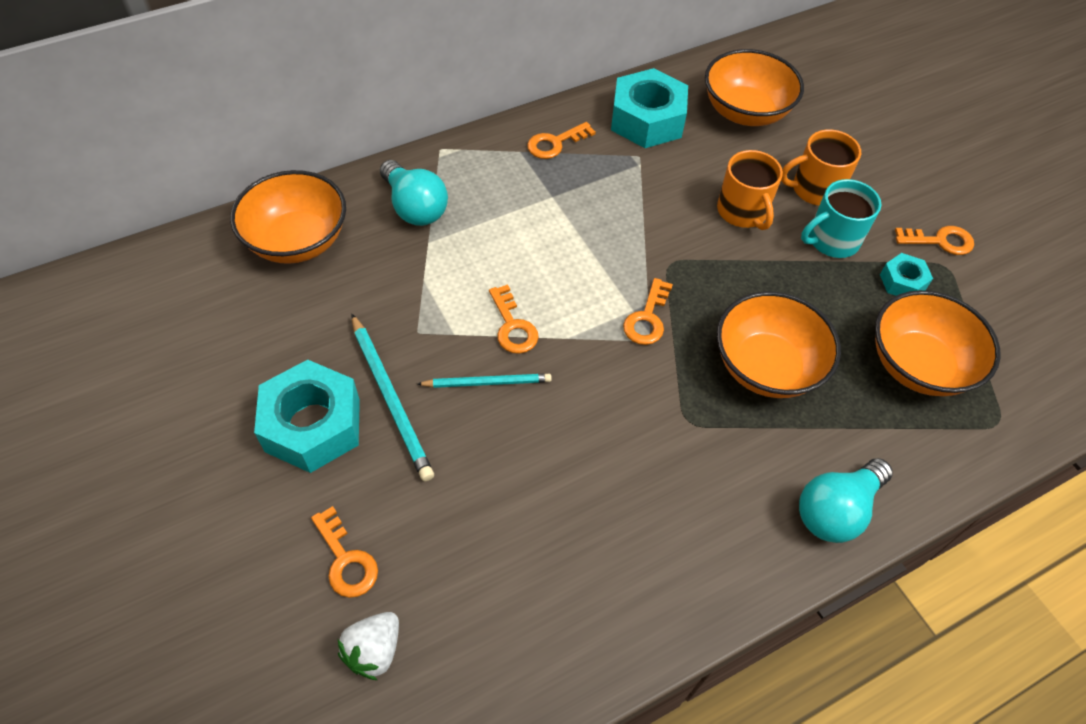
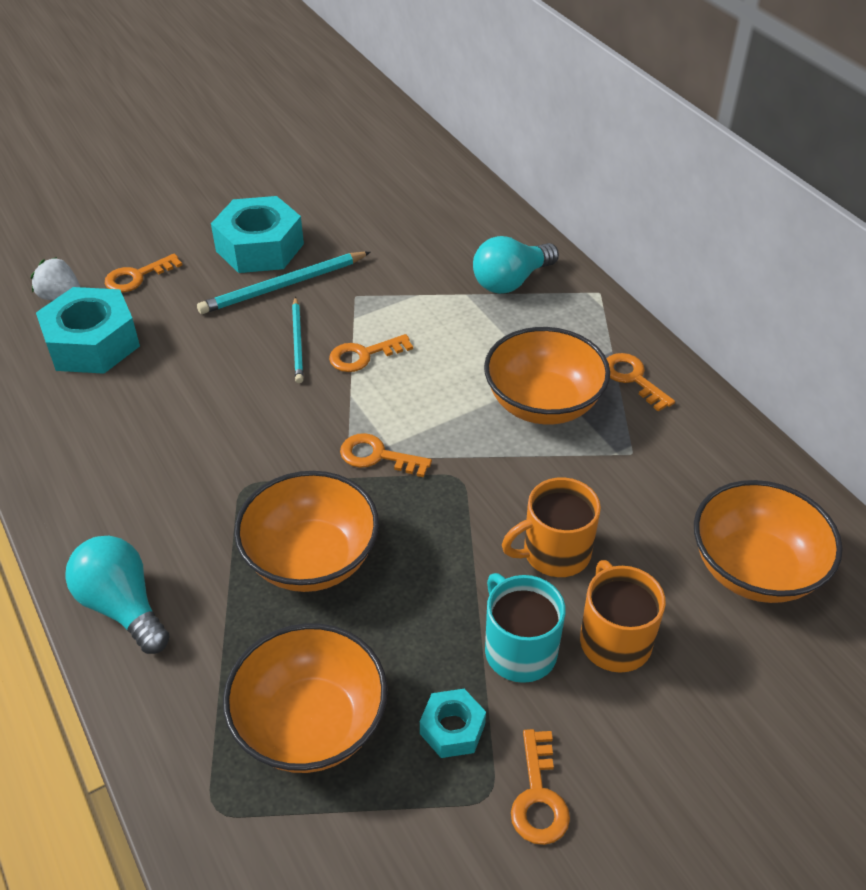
camera: 90 degrees right, 10 degrees down
(298, 241) = (456, 217): orange bowl -> orange bowl (543, 403)
(647, 120) = (701, 461): turquoise nut -> turquoise nut (92, 343)

